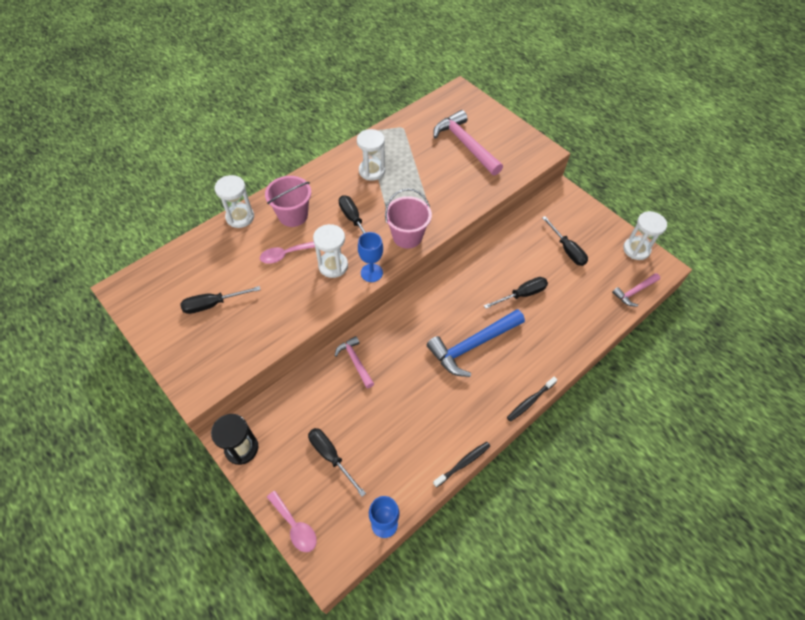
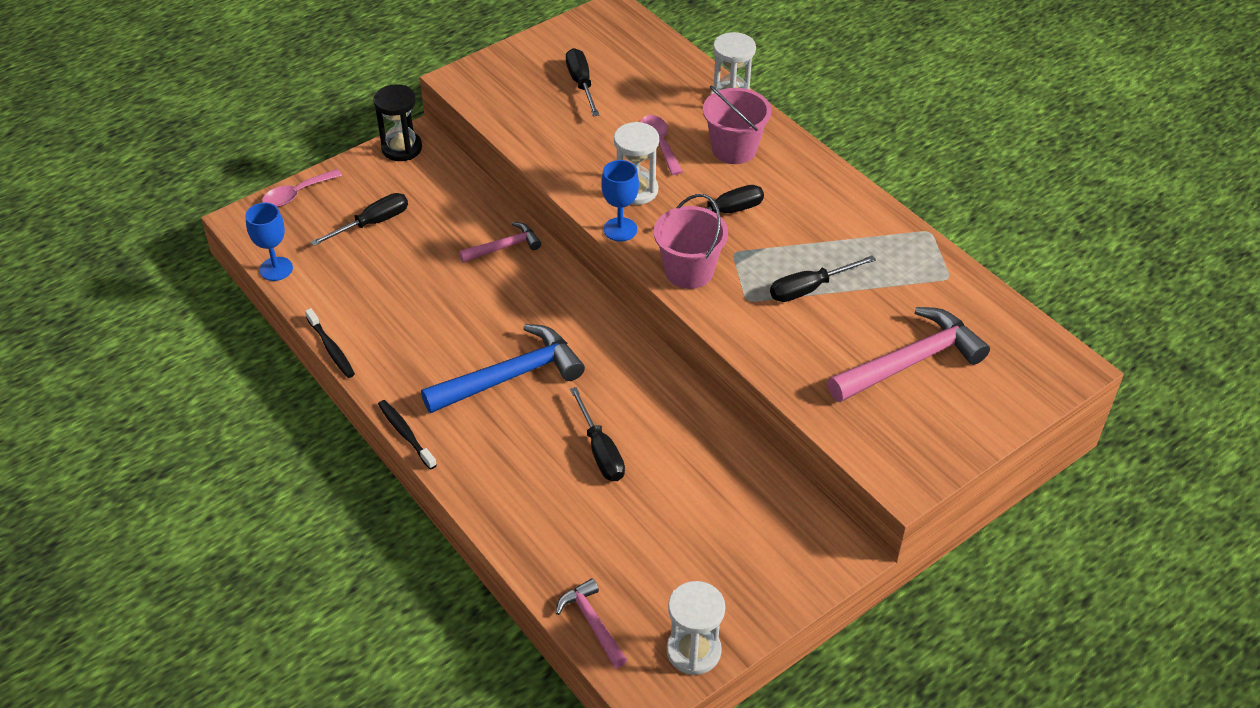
camera: 95 degrees right, 10 degrees down
(372, 171) = (833, 235): white hourglass -> none
(472, 345) = (511, 376): blue hammer -> blue hammer turned 90 degrees clockwise
(567, 249) = (696, 533): black screwdriver -> black screwdriver (809, 288)

